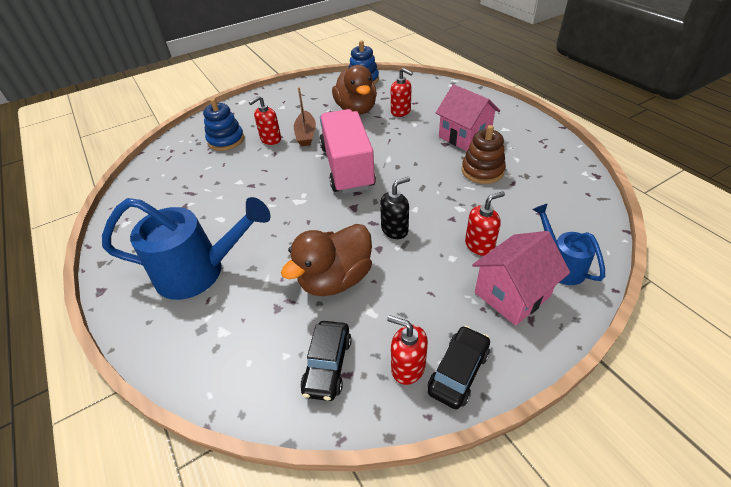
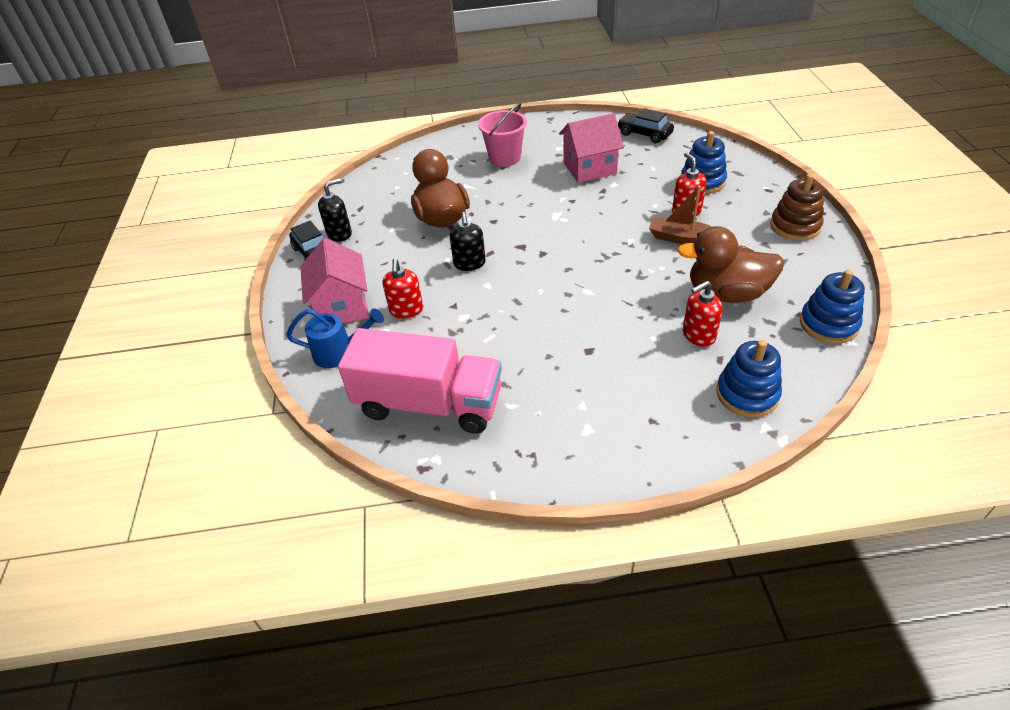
camera: 115 degrees right, 0 degrees up
(200, 271) = (505, 158): blue watering can -> pink bucket
(328, 365) = (373, 202): black car -> black car (644, 134)
(347, 167) = (592, 256): pink truck -> pink truck (429, 404)
(407, 367) = (339, 234): red soap dispenser -> black soap dispenser
(434, 92) = (747, 394): none -> blue stacking toy
(464, 137) = (593, 376): pink house -> pink house (589, 168)
(482, 171) = (510, 361): brown stacking toy -> brown stacking toy (795, 226)

